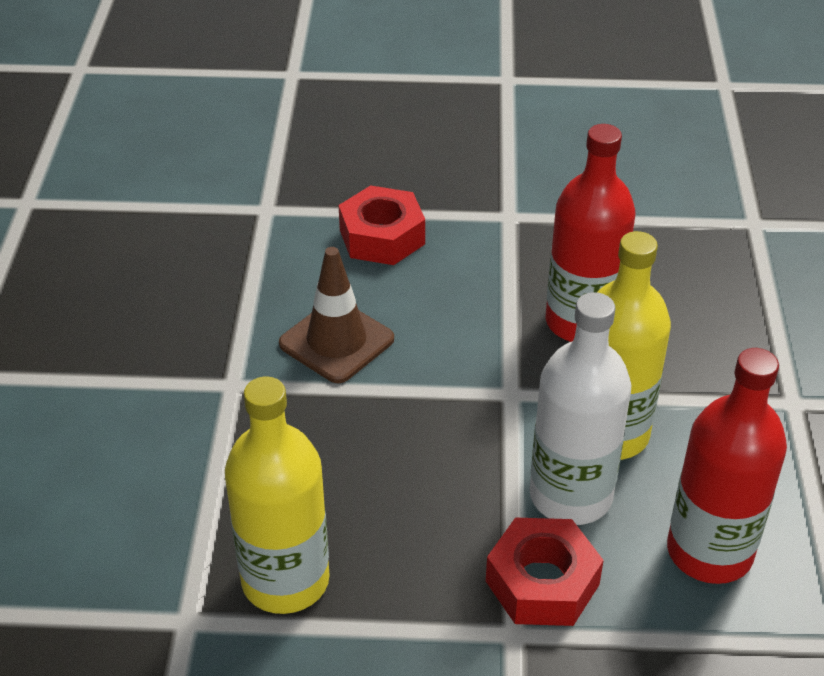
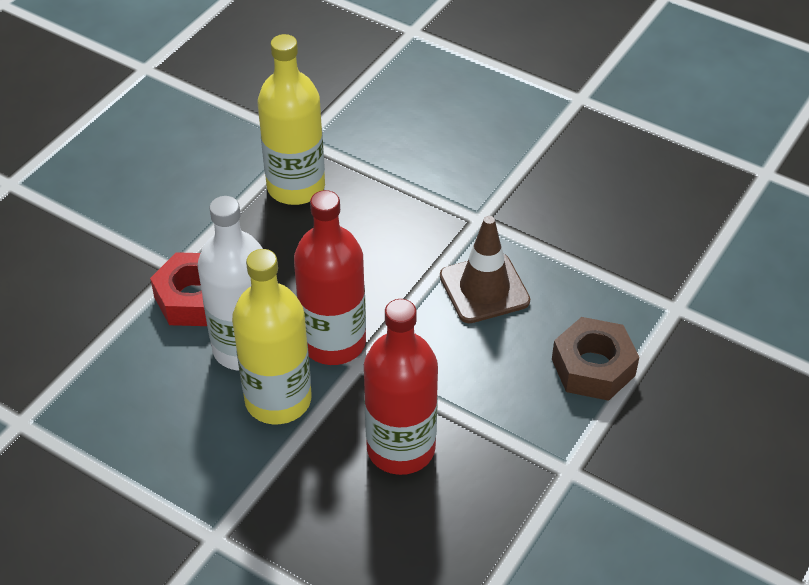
camera: 120 degrees right, 5 degrees up
(382, 237) = (593, 367): red nut -> brown nut
(709, 551) = (141, 396): red bottle -> red bottle (333, 342)

